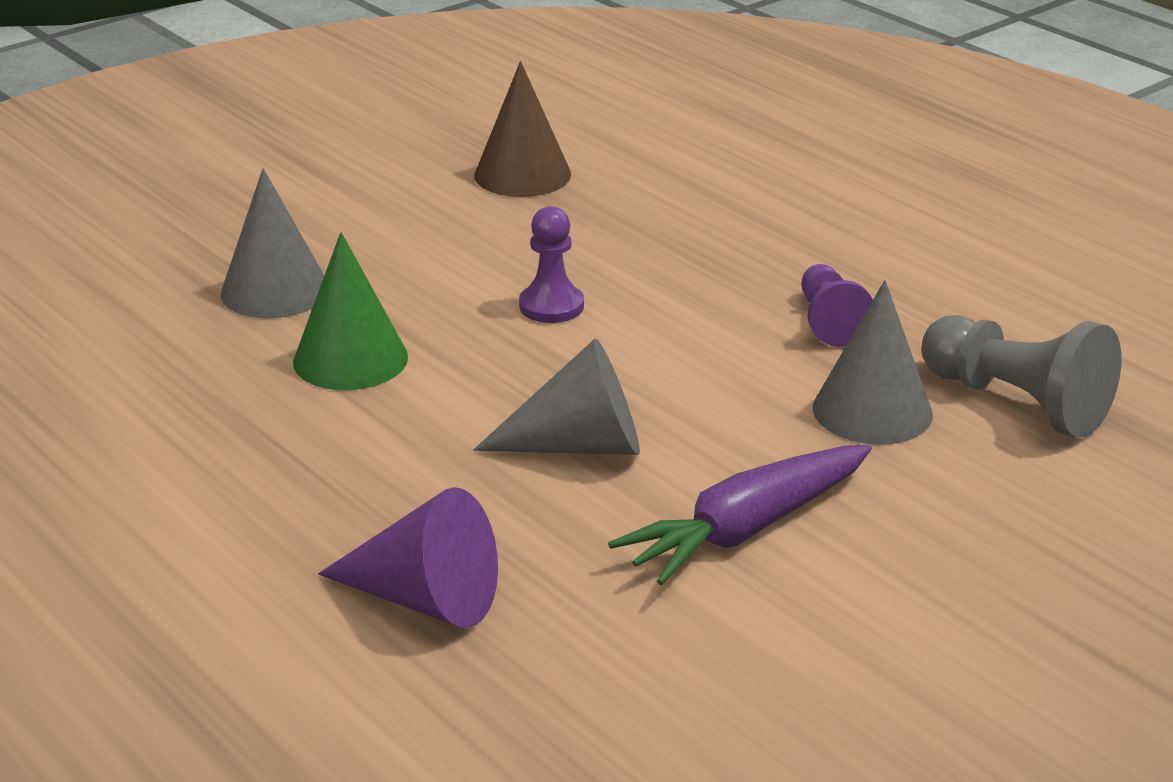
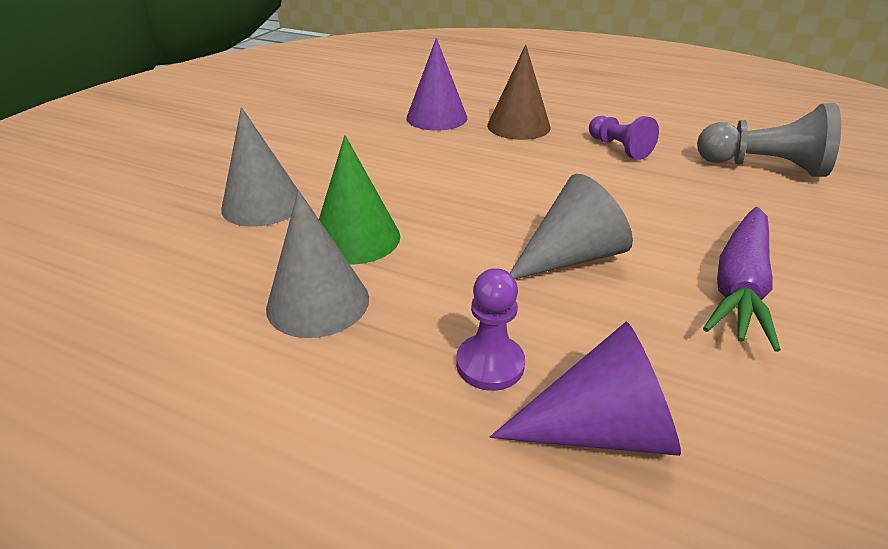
camera: 25 degrees left, 5 degrees up
(522, 174) = (368, 109): brown cone -> brown cone (518, 126)
(551, 306) = (457, 174): purple pawn -> purple pawn (490, 364)
(609, 211) = (436, 118): none -> purple cone
(872, 411) = (703, 189): grey cone -> grey cone (318, 302)

